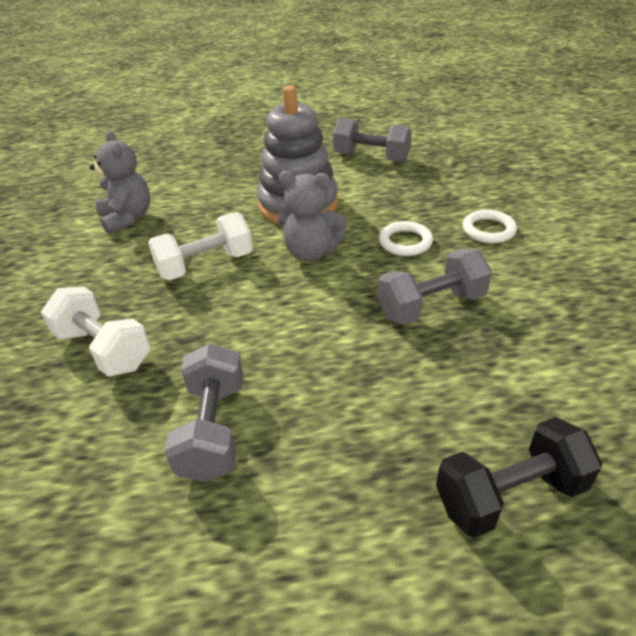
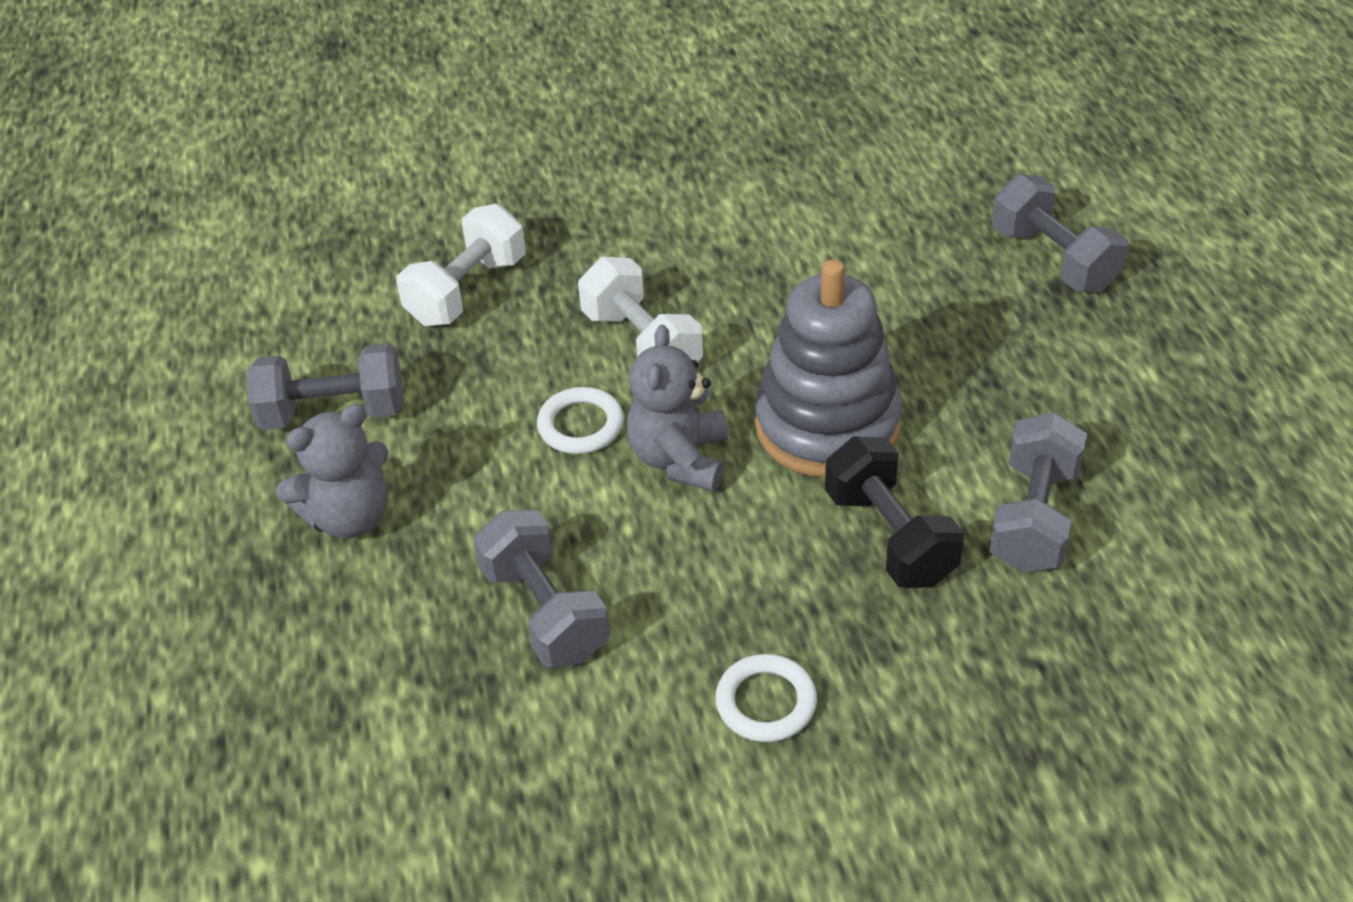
camera: 85 degrees right, 5 degrees up
(127, 218) = (762, 232): grey teddy bear -> grey teddy bear (349, 517)
(204, 141) = (1053, 259): none -> grey dumbbell
(405, 242) = (717, 578): white ring -> white ring (581, 425)
(509, 495) = (213, 678): black dumbbell -> black dumbbell (890, 537)

